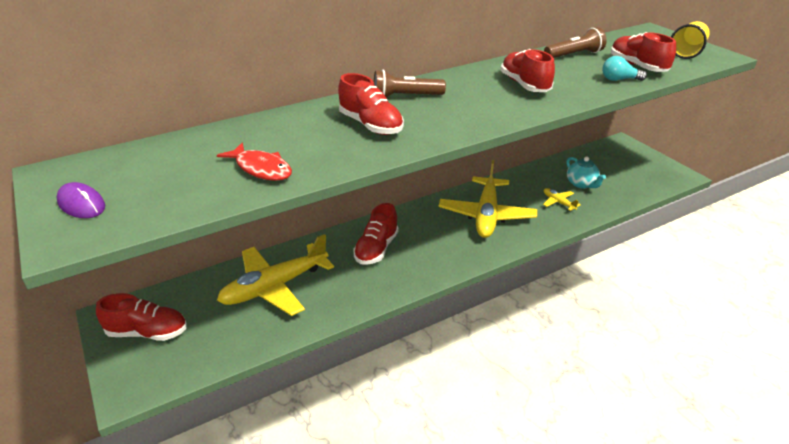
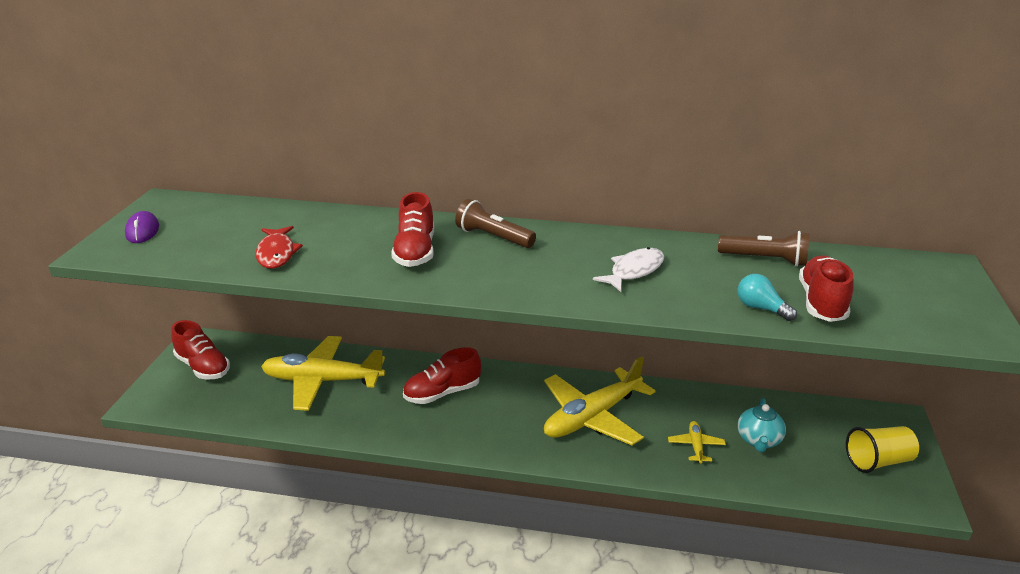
camera: 40 degrees right, 5 degrees down
(524, 85) = (634, 271): red shoe -> white fish
(687, 52) = (941, 312): yellow cup -> yellow cup (878, 461)

